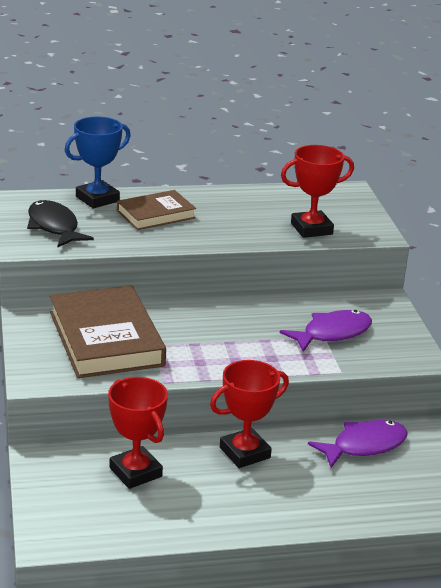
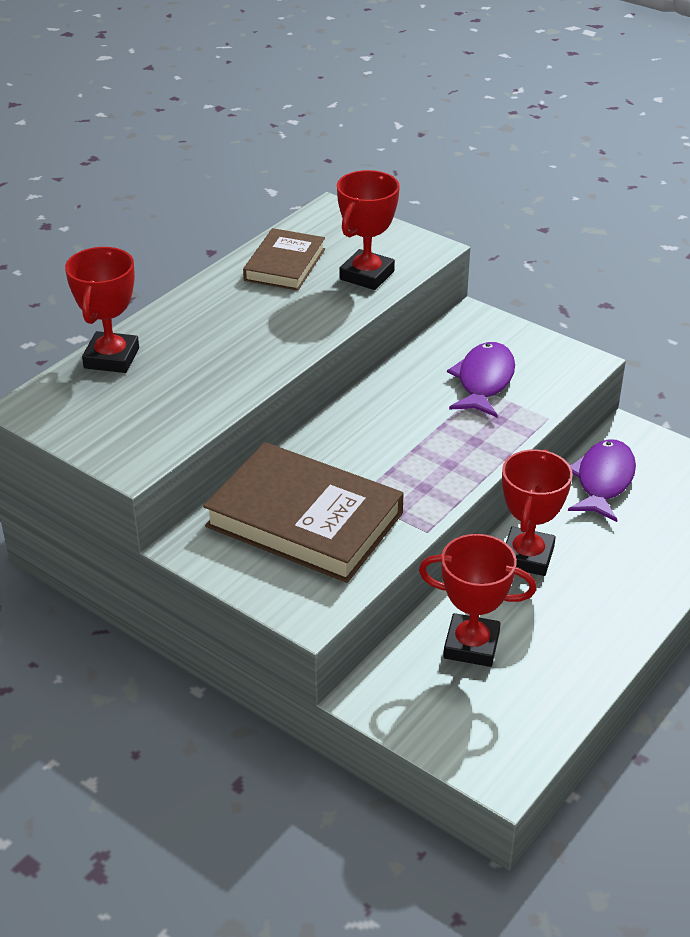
camera: 40 degrees left, 10 degrees up
(54, 227) = (123, 420): black fish -> none
(97, 199) = (111, 358): blue trophy -> red trophy
(156, 214) = (200, 342): brown book -> brown book (284, 264)

